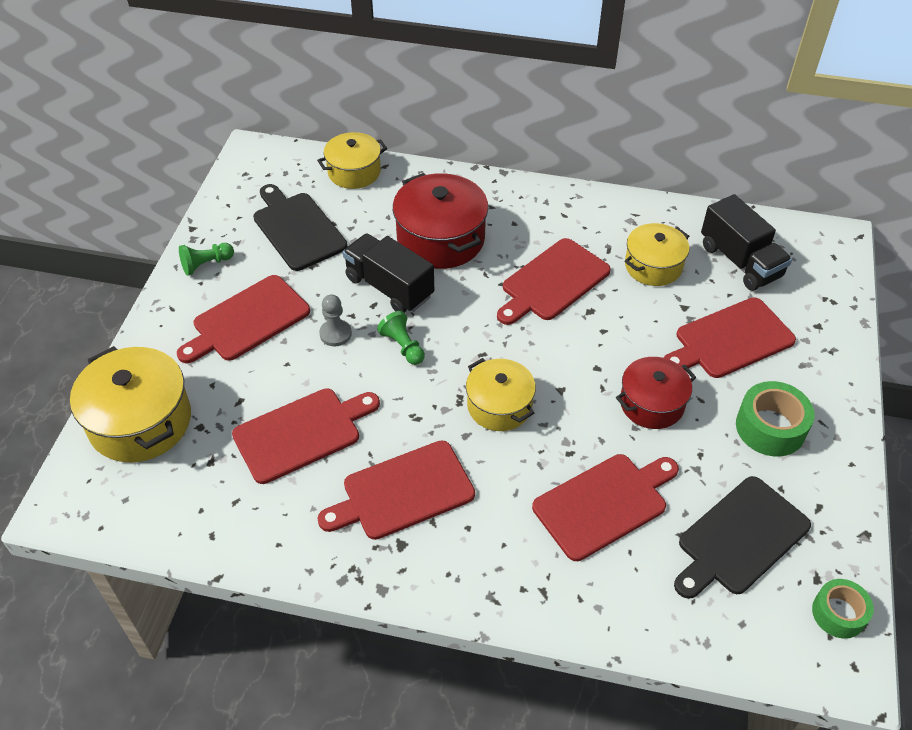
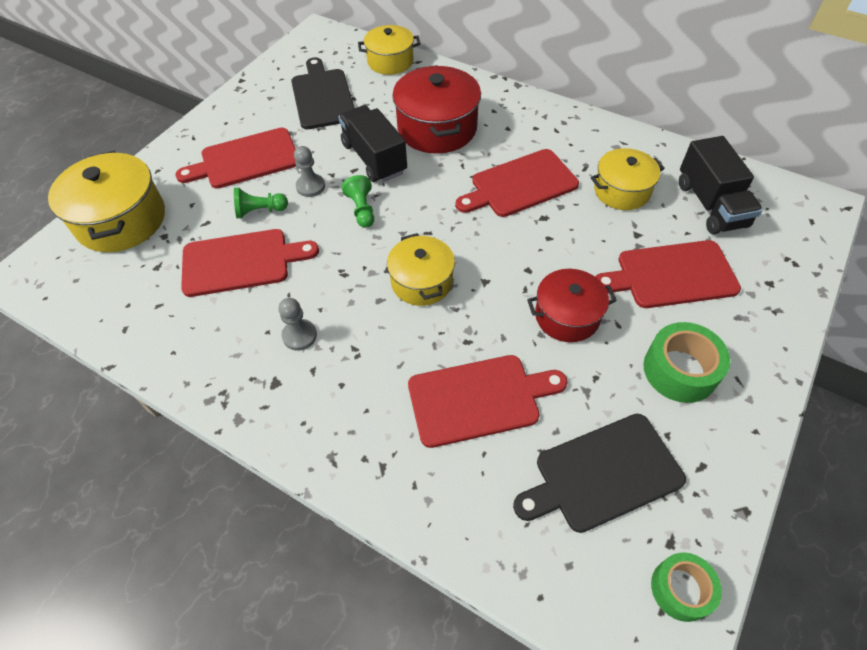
camera: 20 degrees right, 5 degrees up
(206, 264) = (237, 109): green pawn -> green pawn (260, 211)
(402, 492) = (299, 336): red cutting board -> grey pawn

